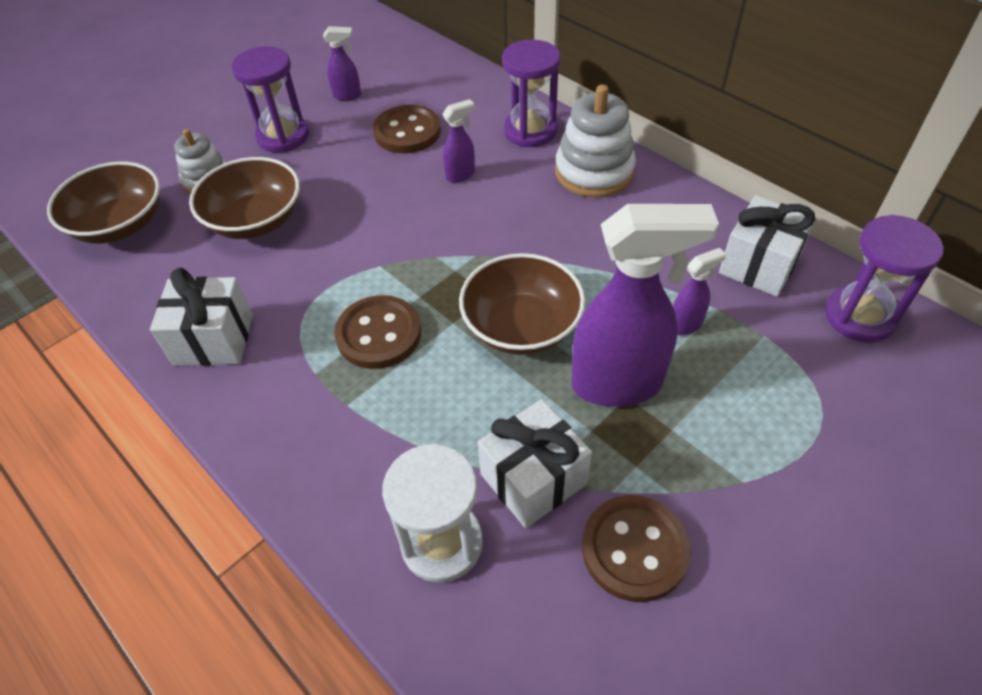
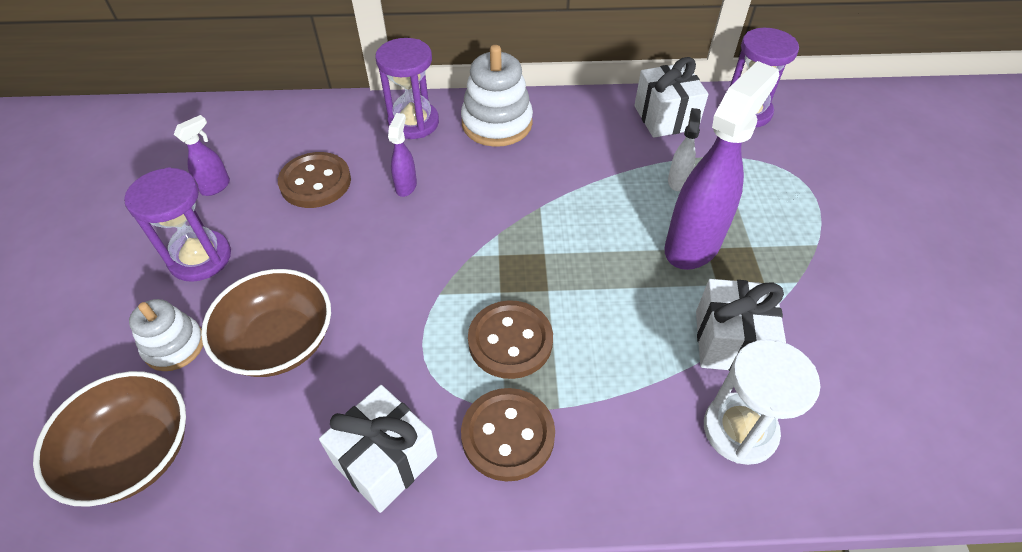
camera: 50 degrees left, 0 degrees up
(521, 326) = (593, 256): brown bowl -> none
(634, 549) = (825, 329): brown button -> brown button (508, 435)
(685, 325) = (678, 181): purple spray bottle -> white spray bottle

